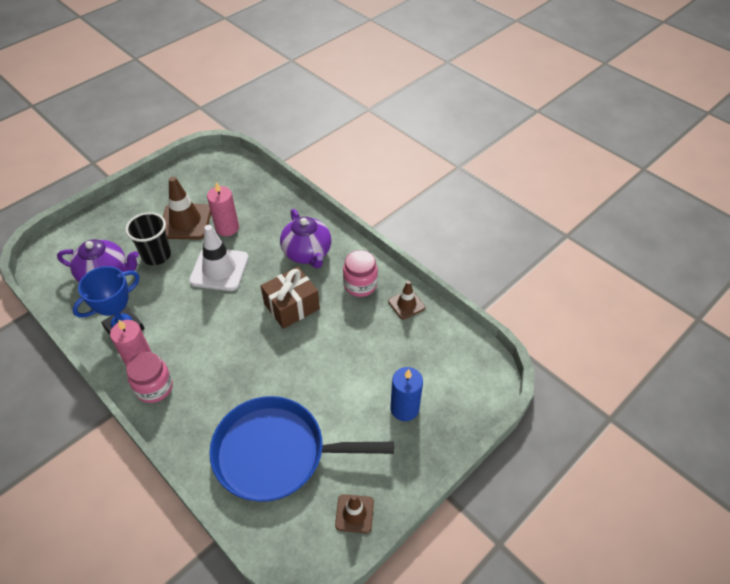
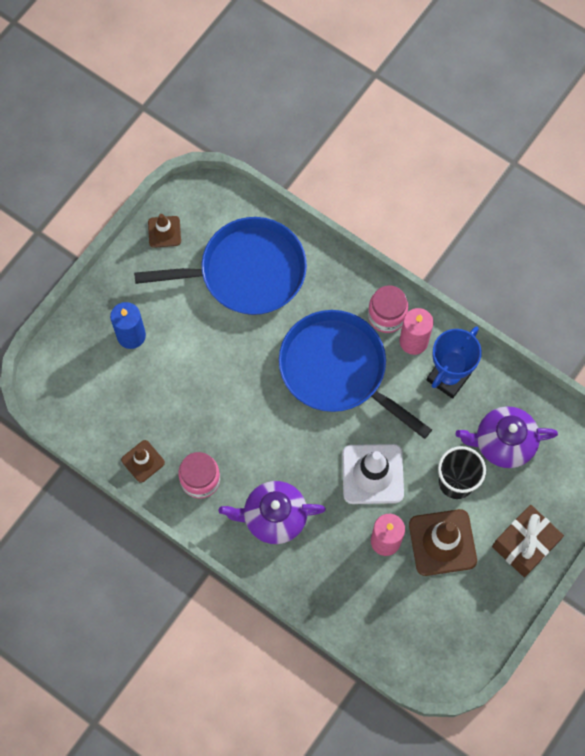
camera: 170 degrees right, 20 degrees up
(218, 349) = (337, 370): none -> blue pan
(291, 306) = (273, 436): brown gift -> brown gift (524, 544)
(307, 253) = (273, 517): purple teapot -> purple teapot turned 60 degrees counterclockwise

